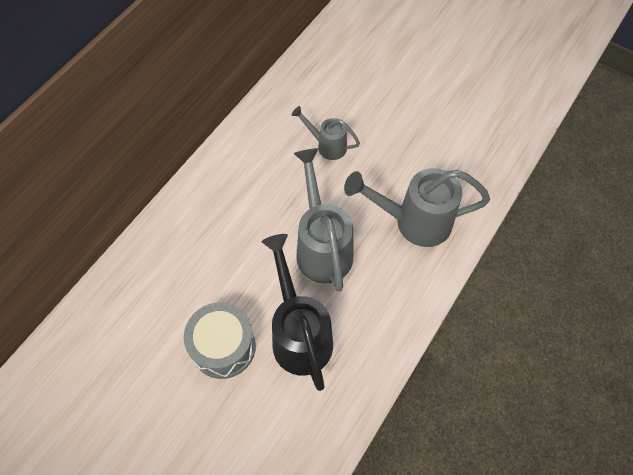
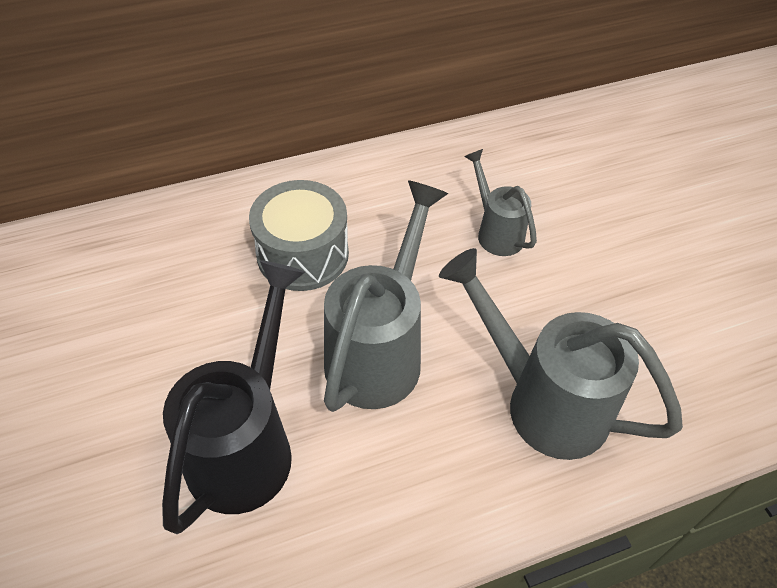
camera: 35 degrees right, 10 degrees down
(223, 347) = (141, 390): grey drum -> grey drum (302, 254)

